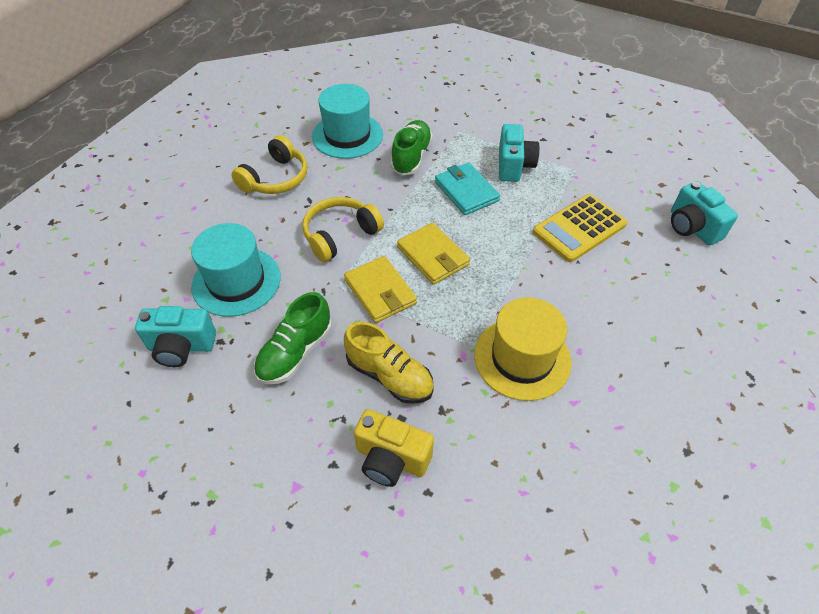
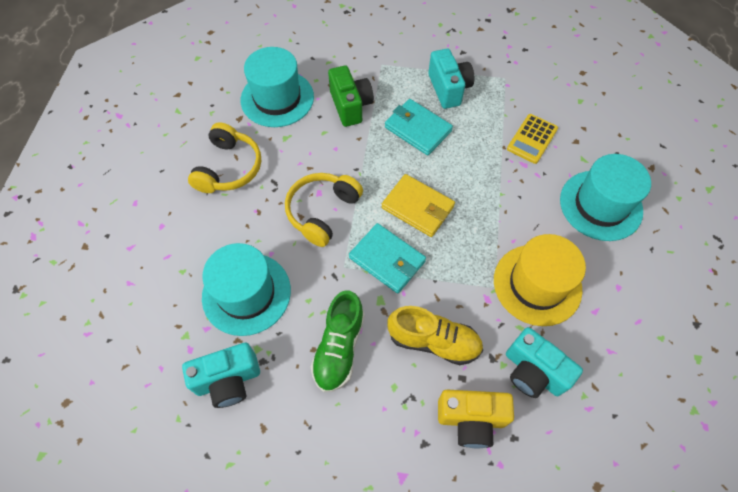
camera: 20 degrees left, 10 degrees up
(380, 291) = (387, 260): yellow wallet -> turquoise wallet
(411, 157) = (350, 106): green shoe -> green camera
(579, 228) = (532, 139): yellow calculator -> yellow calculator, size x0.67
(626, 306) = (600, 205): none -> turquoise hat
(692, 227) = (623, 110): turquoise camera -> turquoise camera (533, 372)

